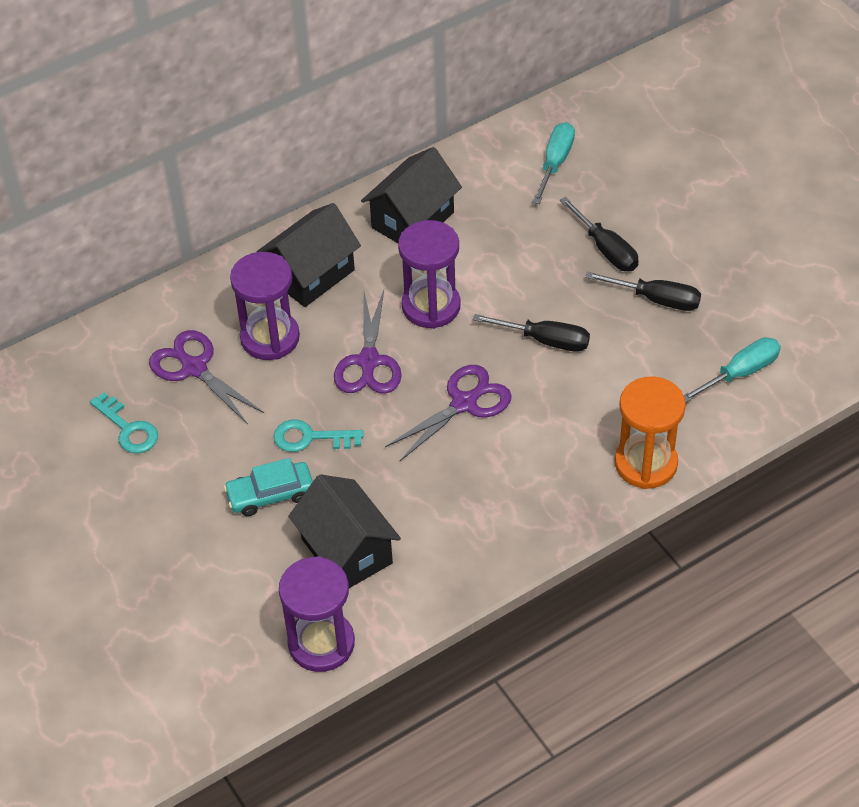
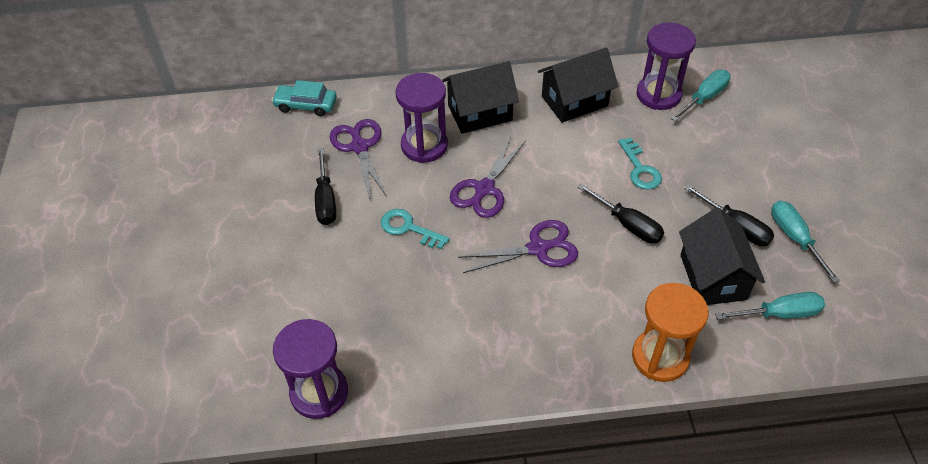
camera: 25 degrees right, 0 degrees up
(128, 429) = (288, 171): turquoise key -> turquoise key (640, 169)
(270, 494) = (354, 258): turquoise car -> turquoise car (306, 105)
(346, 551) = (382, 326): black house -> black house (713, 277)
(431, 306) = (553, 166): purple hourglass -> purple hourglass (658, 94)
(605, 249) = (712, 173): black screwdriver -> black screwdriver (325, 200)
(721, 289) = (795, 239): none -> turquoise screwdriver

